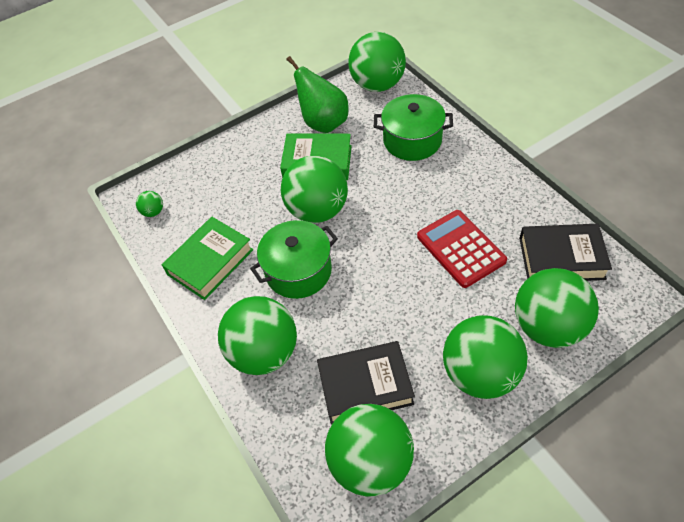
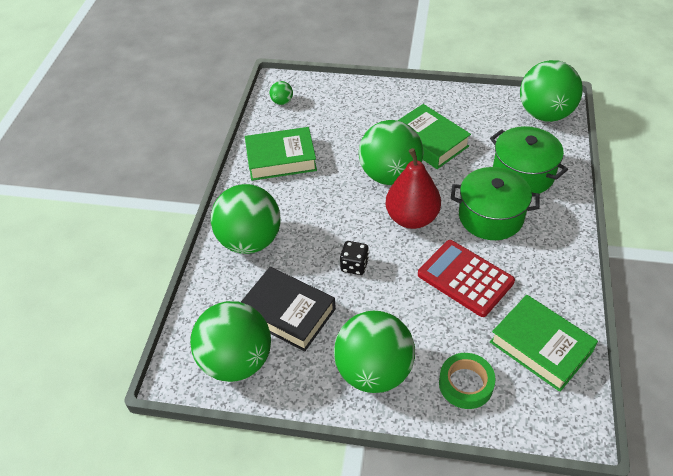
camera: 40 degrees right, 5 degrees down
(298, 271) = (330, 206): green pot -> green pot (491, 216)
(323, 123) = (466, 116): green pear -> none
(372, 232) = (412, 218): none -> red pear
(372, 304) = (354, 265): none -> black dice
(461, 248) = (465, 278): red calculator -> red calculator turned 60 degrees counterclockwise
(547, 326) = (466, 384): green ball -> green tape
(561, 258) = (540, 347): black book -> green book

